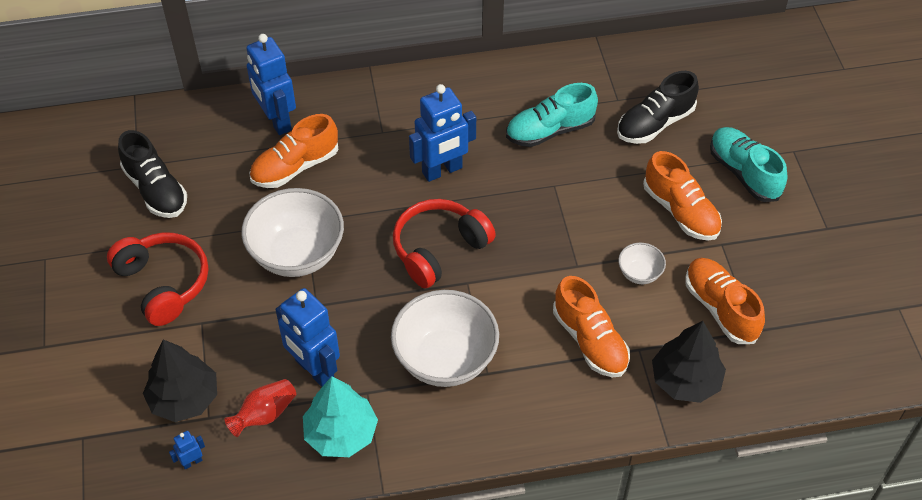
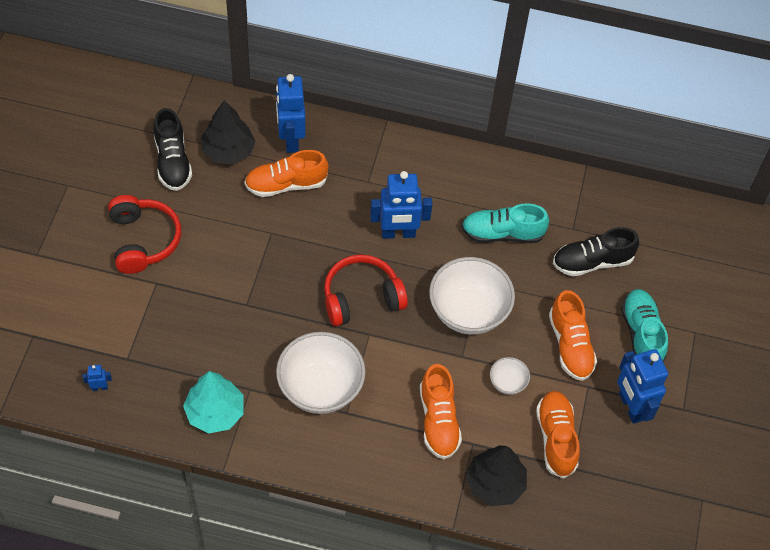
camera: 20 degrees right, 5 degrees up
(184, 398) = (116, 337): black tree -> black tree (228, 151)
(265, 415) = (167, 374): red vase -> none
(297, 254) = (252, 258): white bowl -> white bowl (468, 312)
(314, 370) = (220, 355): blue robot -> blue robot (631, 407)

